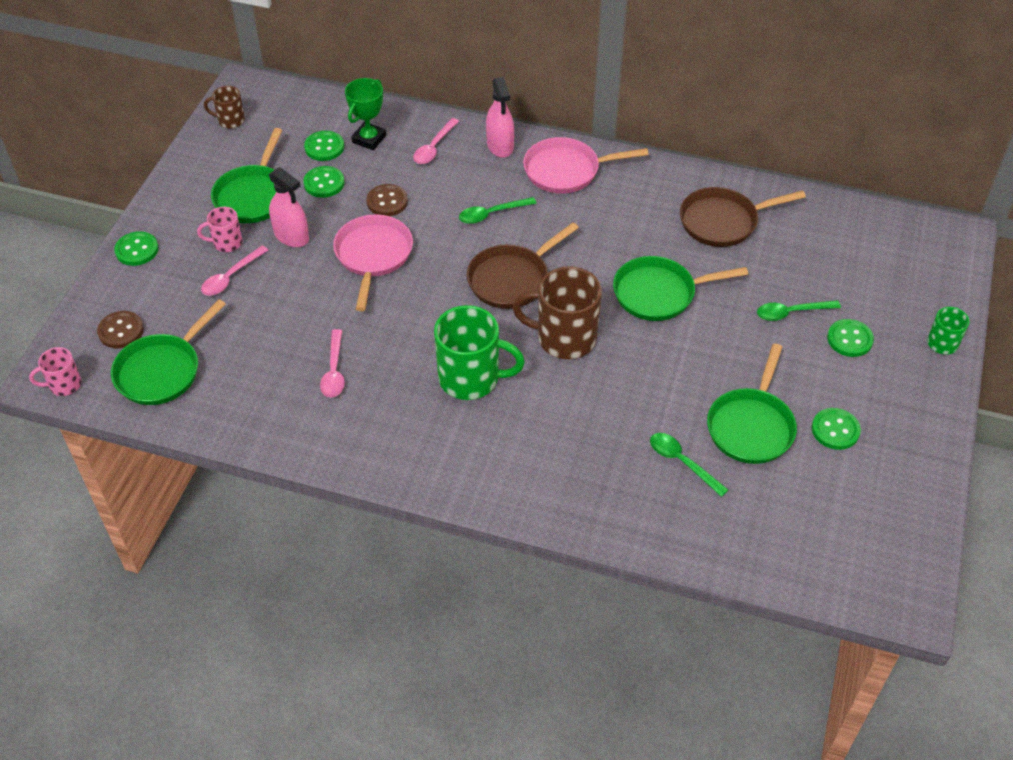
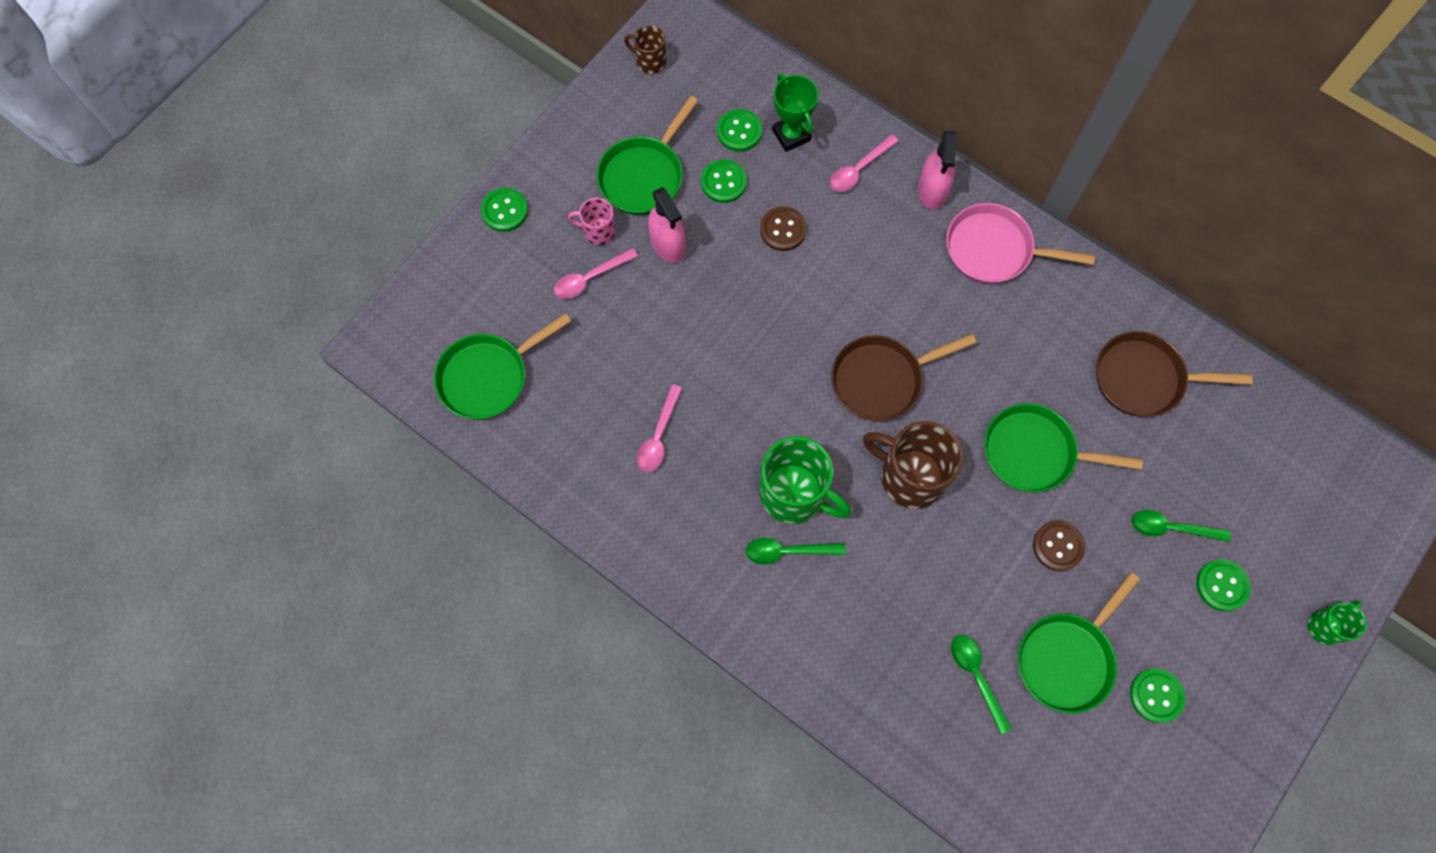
camera: 20 degrees right, 20 degrees up
(64, 385) = (389, 361): pink mug -> none
(121, 331) = (461, 312): brown button -> brown button (1058, 546)
(369, 139) = (791, 135): green trophy -> green trophy turned 75 degrees counterclockwise
(373, 256) = (744, 300): pink pan -> none
(491, 214) = (890, 283): green spoon -> green spoon (787, 551)

